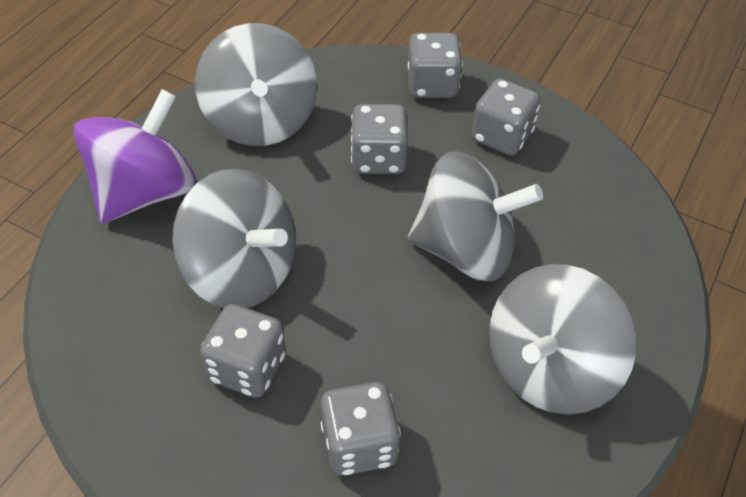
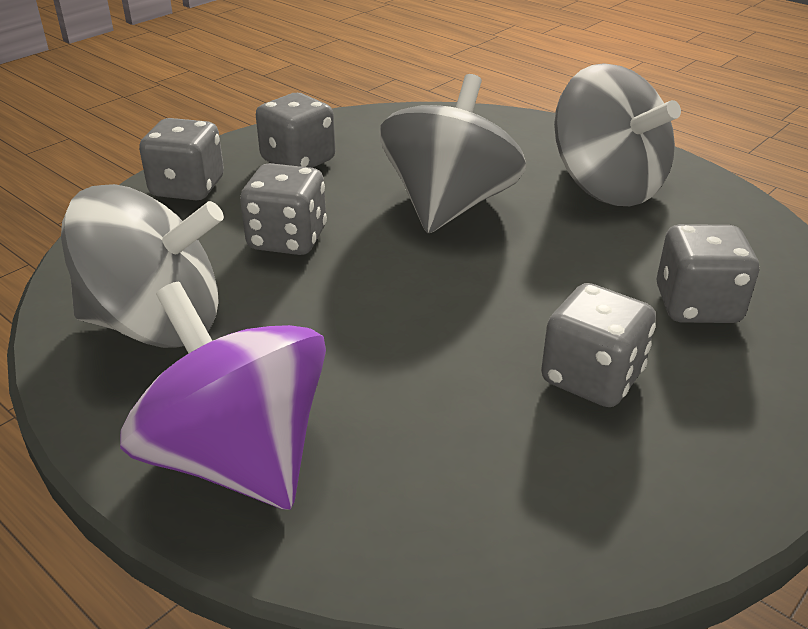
camera: 75 degrees left, 15 degrees down
(241, 272) = (434, 368): grey spinning top -> none

